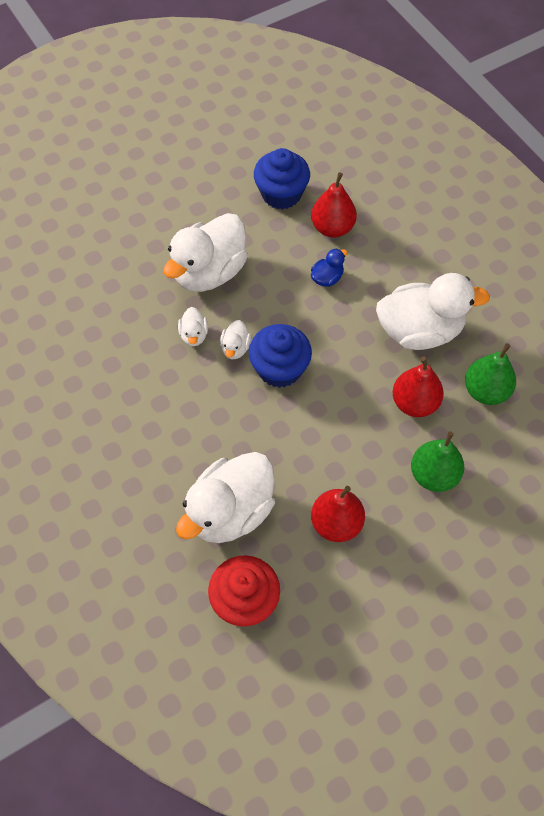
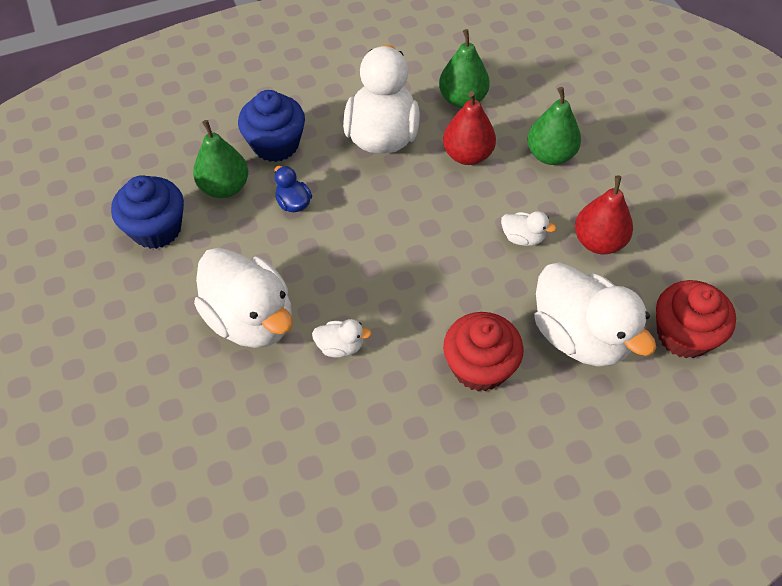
camera: 80 degrees left, 5 degrees down
(189, 435) = (479, 367): none -> red cupcake
(235, 348) = (368, 305): white duck -> white duck (523, 238)
(279, 368) = (405, 265): blue cupcake -> blue cupcake (275, 144)
(332, 228) = (225, 187): red pear -> green pear

